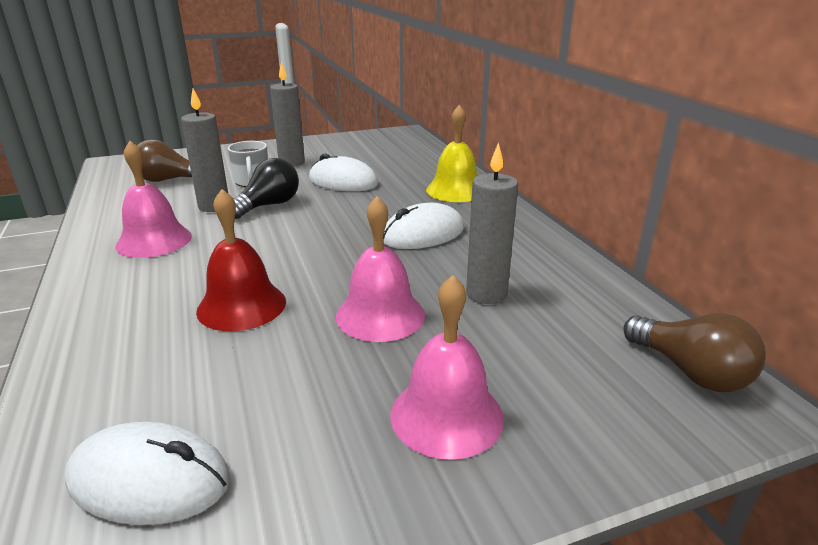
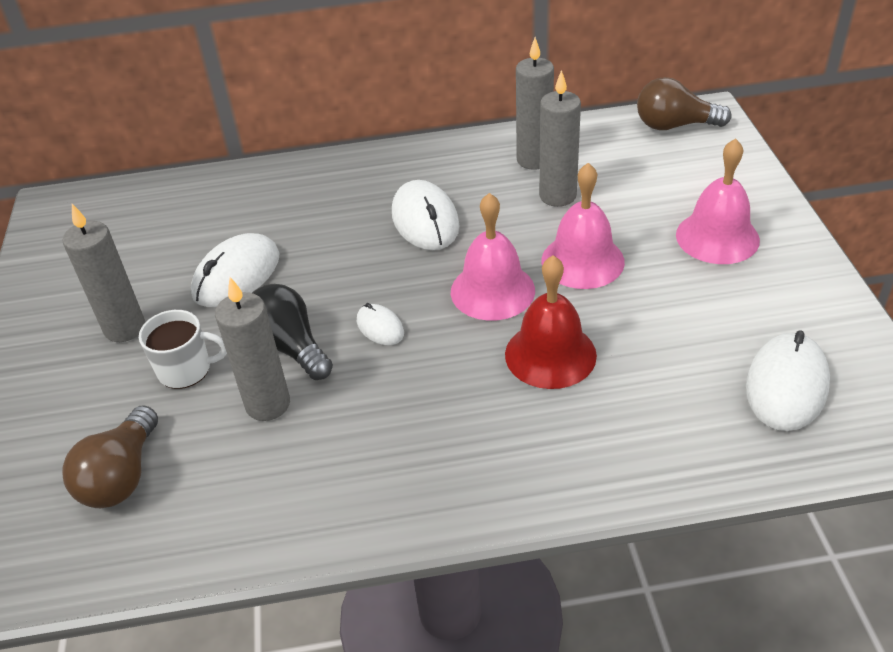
camera: 75 degrees left, 15 degrees up
(154, 241) = (365, 454): pink bell -> pink bell (492, 290)
(286, 231) = (380, 327): none -> white mouse
(455, 190) = (314, 184): yellow bell -> none
(544, 276) = (534, 160): none -> grey candle
(690, 372) = (674, 126): brown light bulb -> brown light bulb turned 150 degrees counterclockwise

